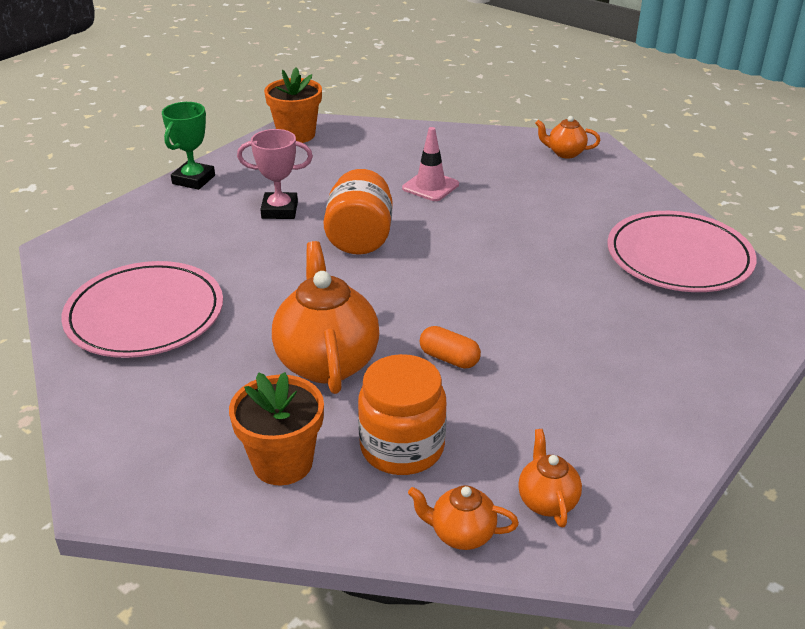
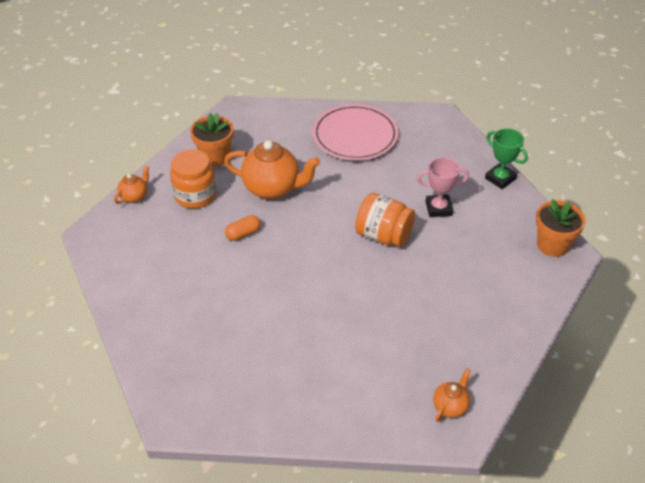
camera: 115 degrees right, 10 degrees up
(279, 210) = (438, 208): pink trophy -> pink trophy turned 60 degrees clockwise
(430, 186) = (434, 294): pink traffic cone -> none
(547, 501) = (128, 229): orange teapot -> none
(679, 257) = (263, 395): pink plate -> none

